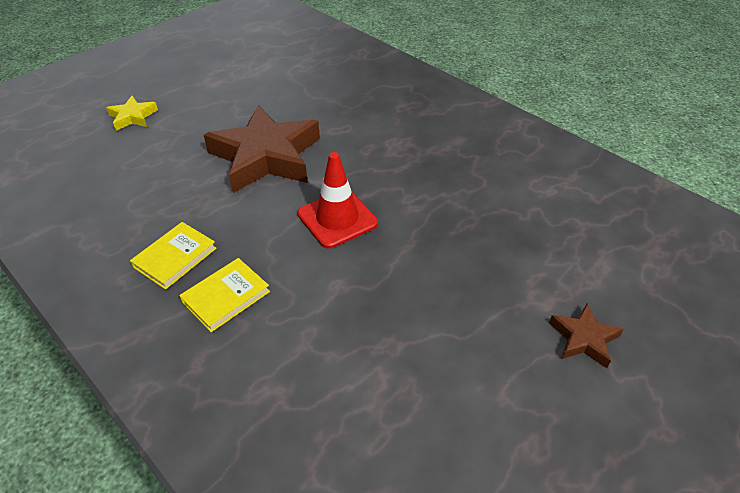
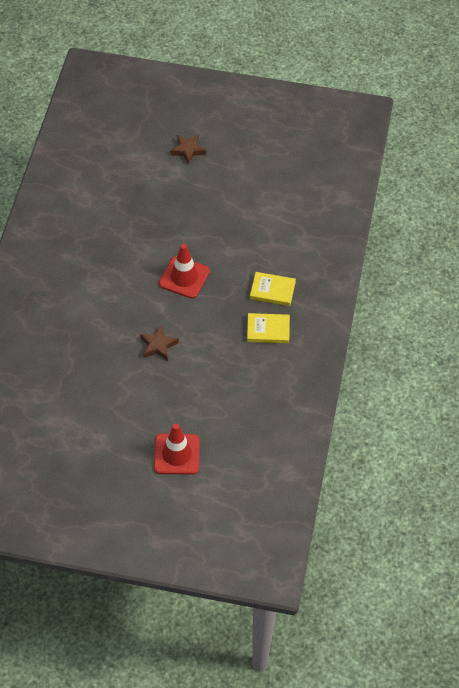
camera: 125 degrees left, 10 degrees up
(133, 117) = (177, 454): yellow star -> red traffic cone
(266, 156) = (158, 345): brown star -> brown star, size x0.45

